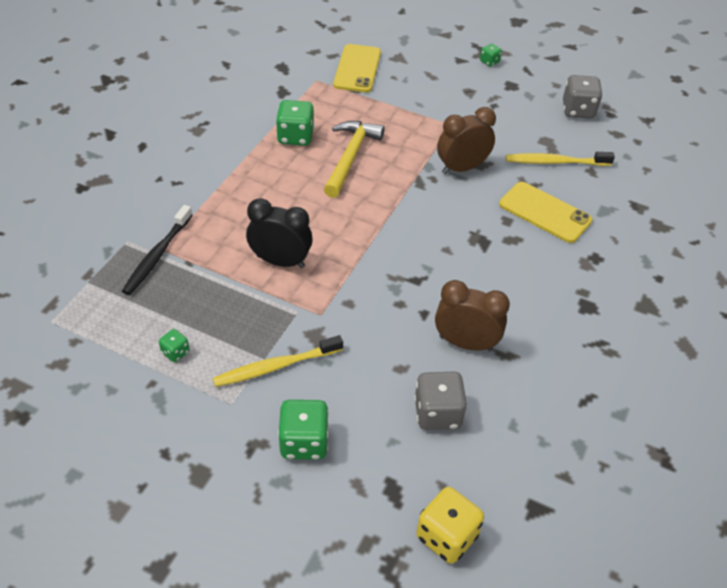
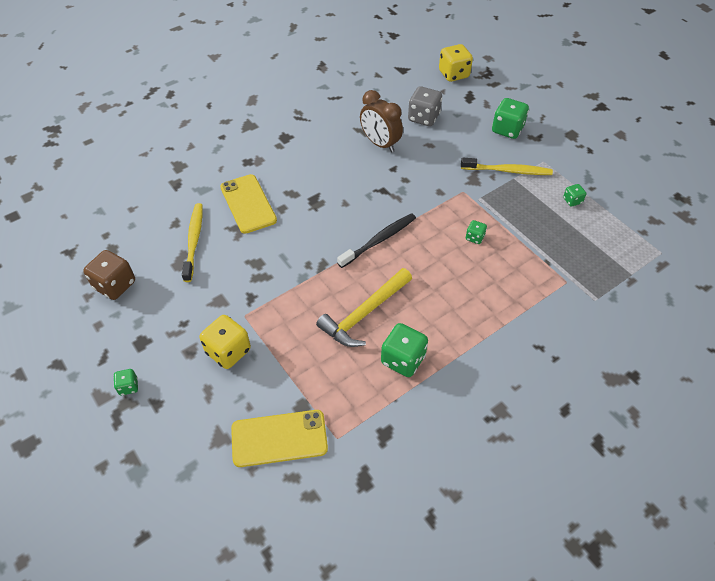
camera: 150 degrees left, 5 degrees up
(157, 255) = (571, 277): black toothbrush -> black toothbrush (379, 240)
(280, 261) = (474, 237): black clock -> green dice
(357, 69) = (279, 438): yellow phone -> yellow phone turned 45 degrees clockwise
(440, 100) = (228, 351): none -> yellow dice
(462, 168) = (276, 265): brown clock -> none
(556, 162) = (194, 241): yellow toothbrush -> yellow toothbrush turned 120 degrees counterclockwise
(578, 110) = (115, 285): grey dice -> brown dice

